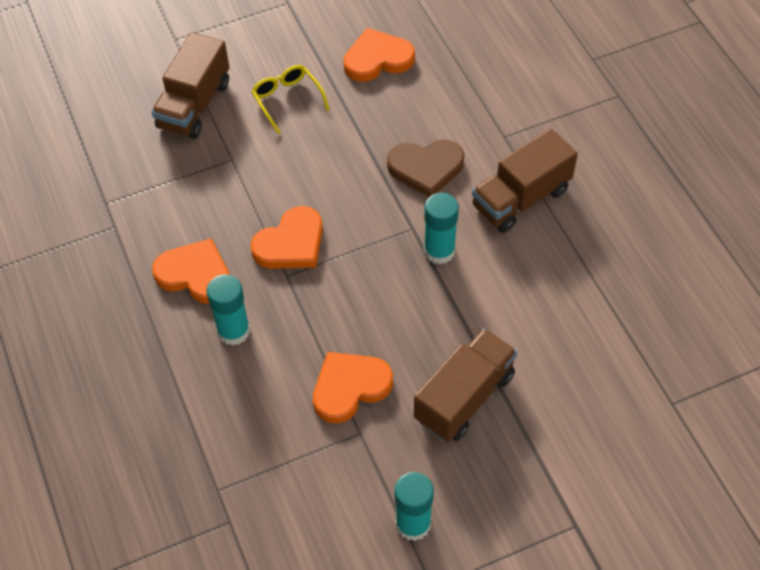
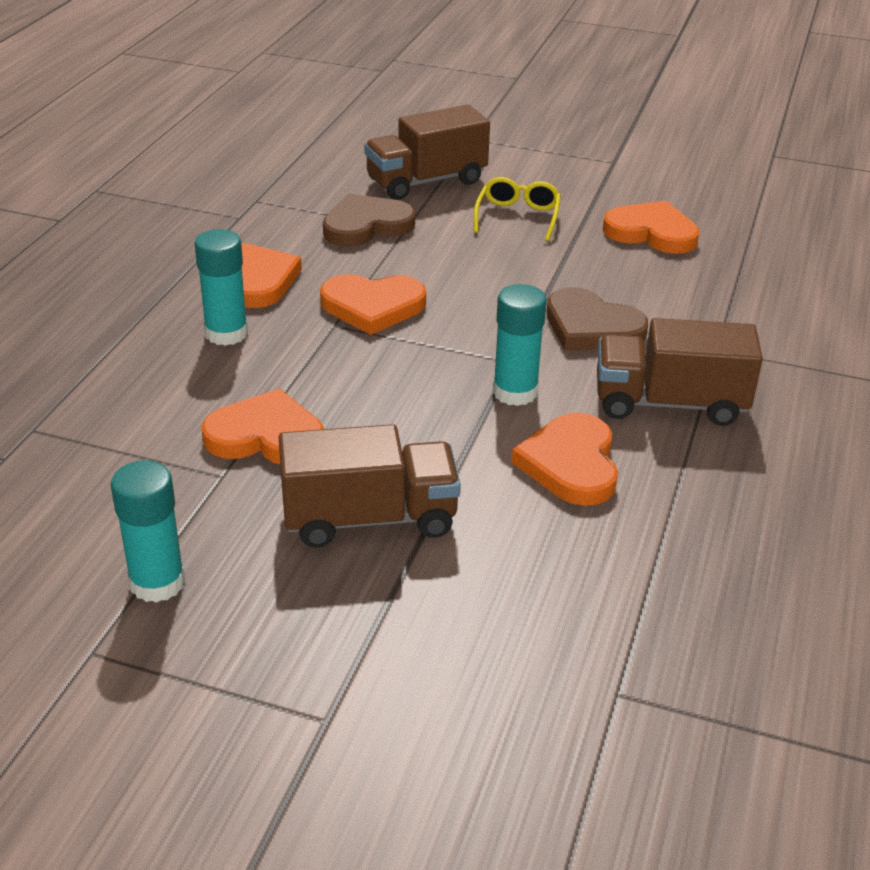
camera: 40 degrees right, 20 degrees down
(205, 175) = (366, 225): none -> brown heart
(518, 281) = (571, 464): none -> orange heart

